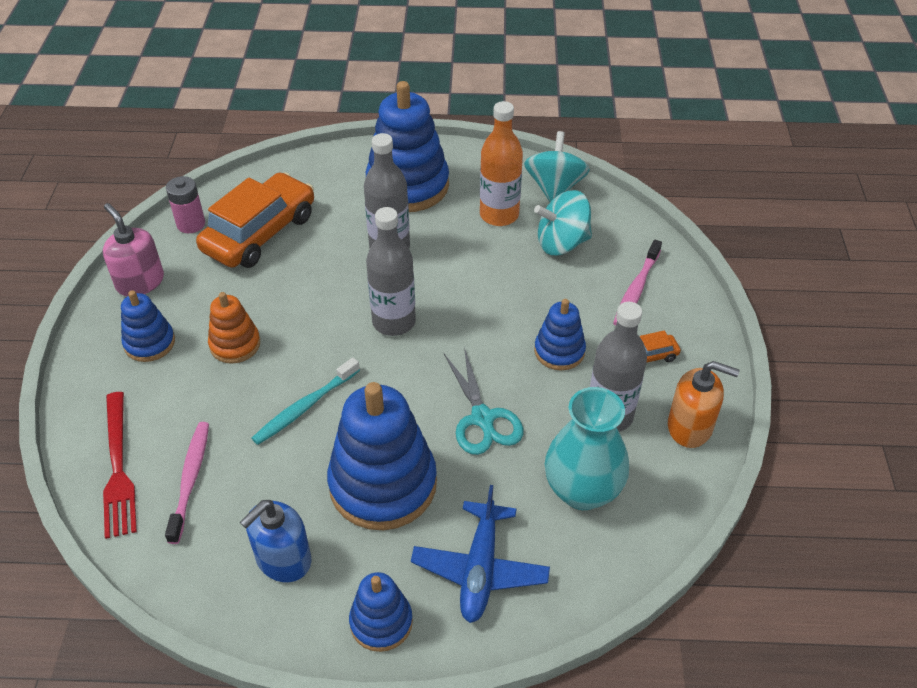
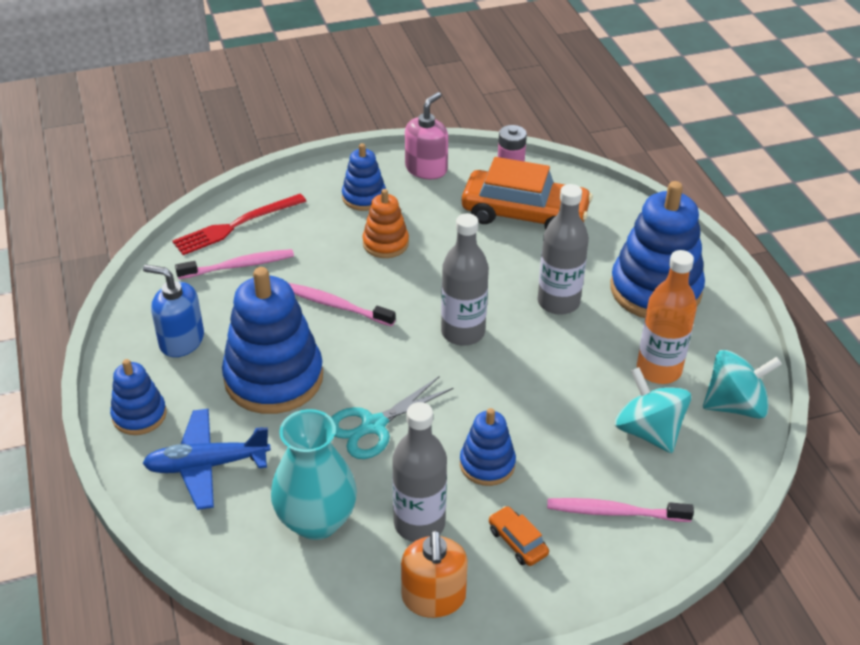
camera: 70 degrees right, 5 degrees down
(305, 407) = (336, 305): turquoise toothbrush -> pink toothbrush

